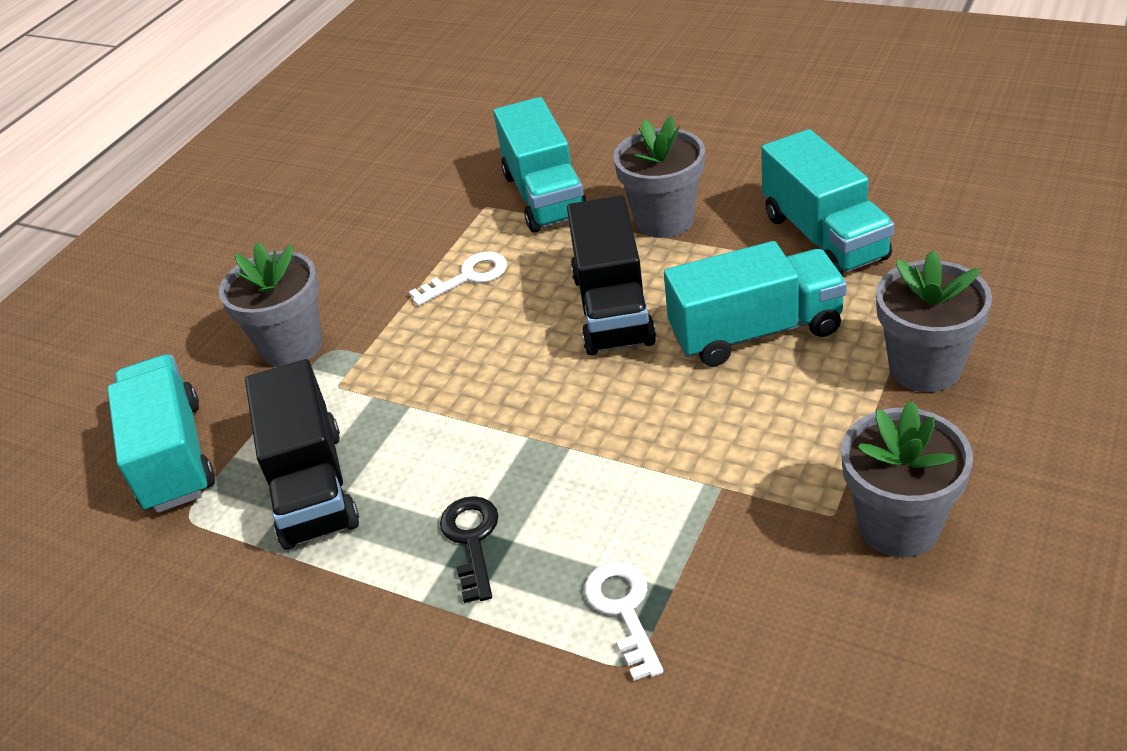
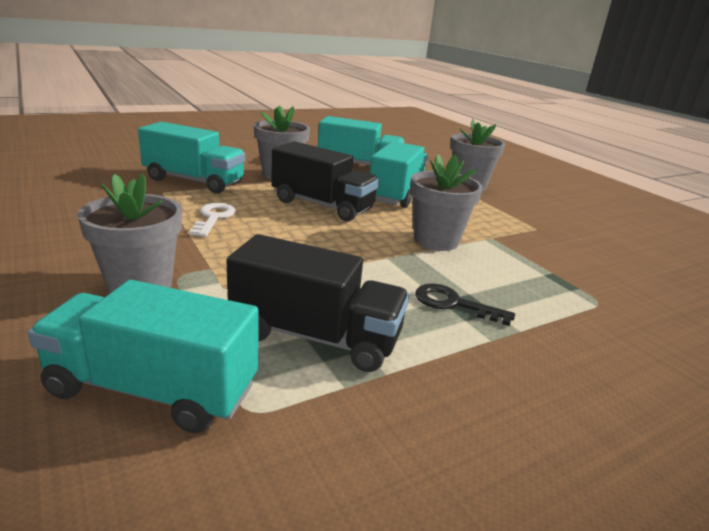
camera: 65 degrees left, 15 degrees down
(623, 610) = (557, 288): white key -> none
(898, 526) = (556, 223): grey flower pot -> grey flower pot (436, 240)

